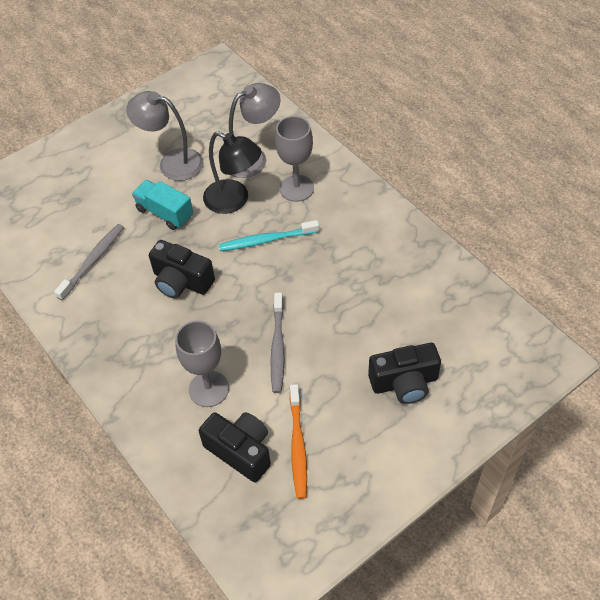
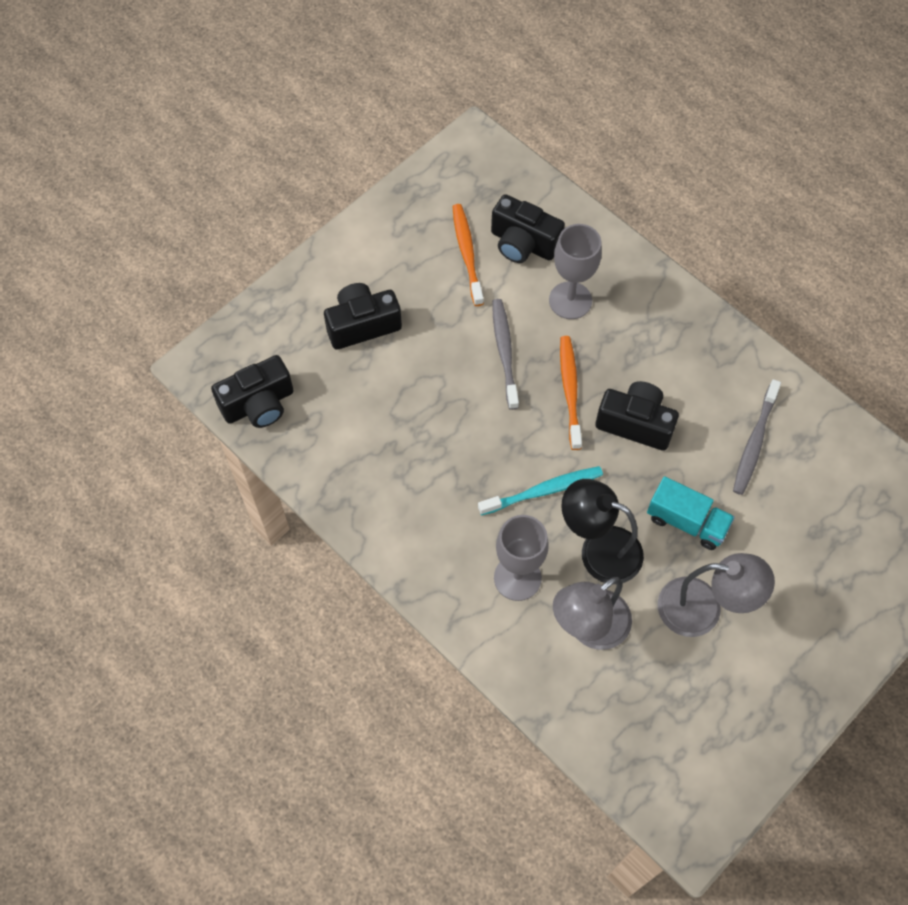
camera: 170 degrees right, 10 degrees up
(228, 310) = (570, 391): none -> orange toothbrush
(496, 321) = (258, 404): none -> black camera

